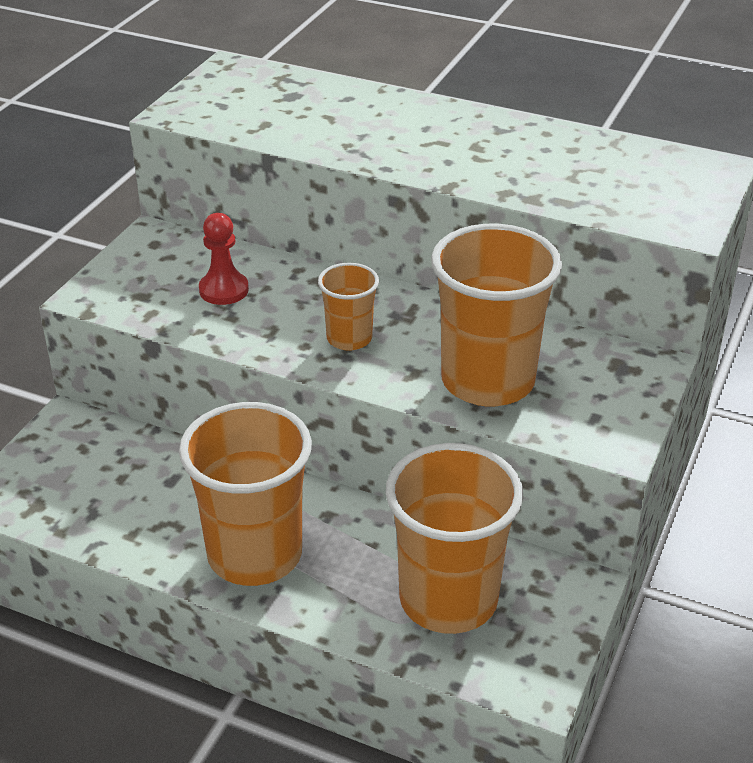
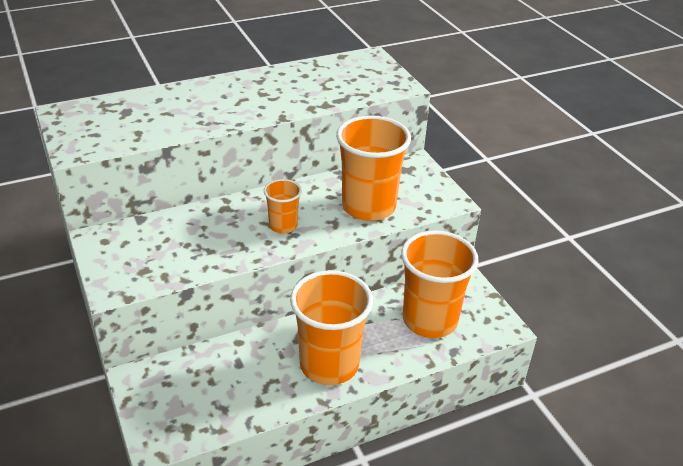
camera: 50 degrees left, 0 degrees up
(224, 290) = (184, 241): red pawn -> none

